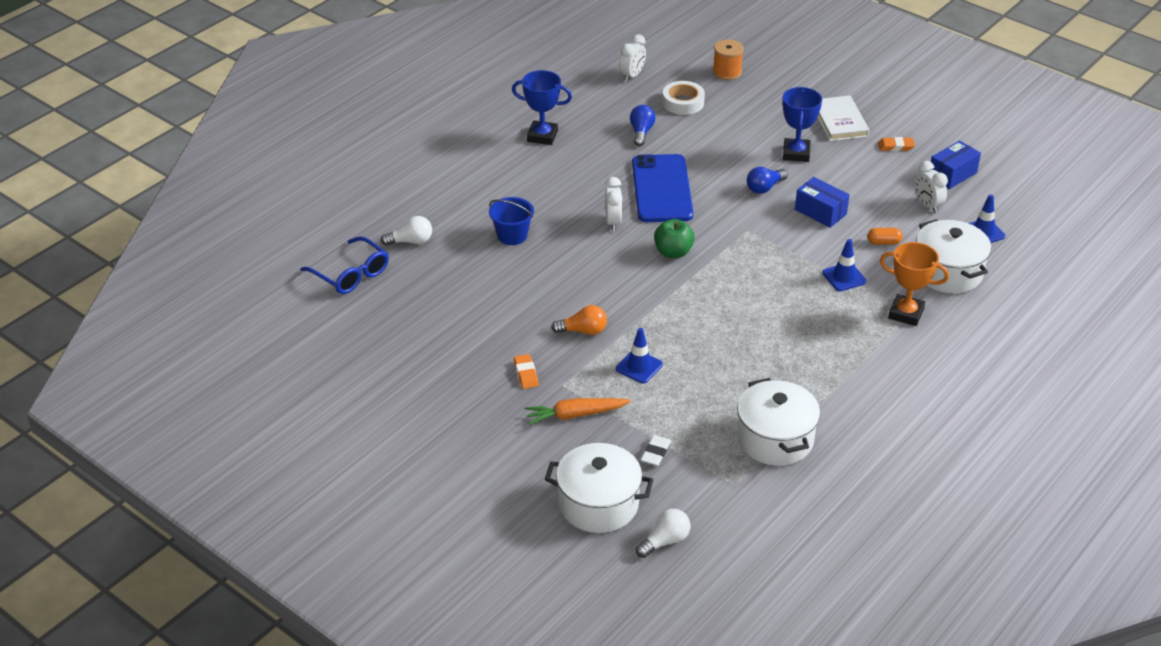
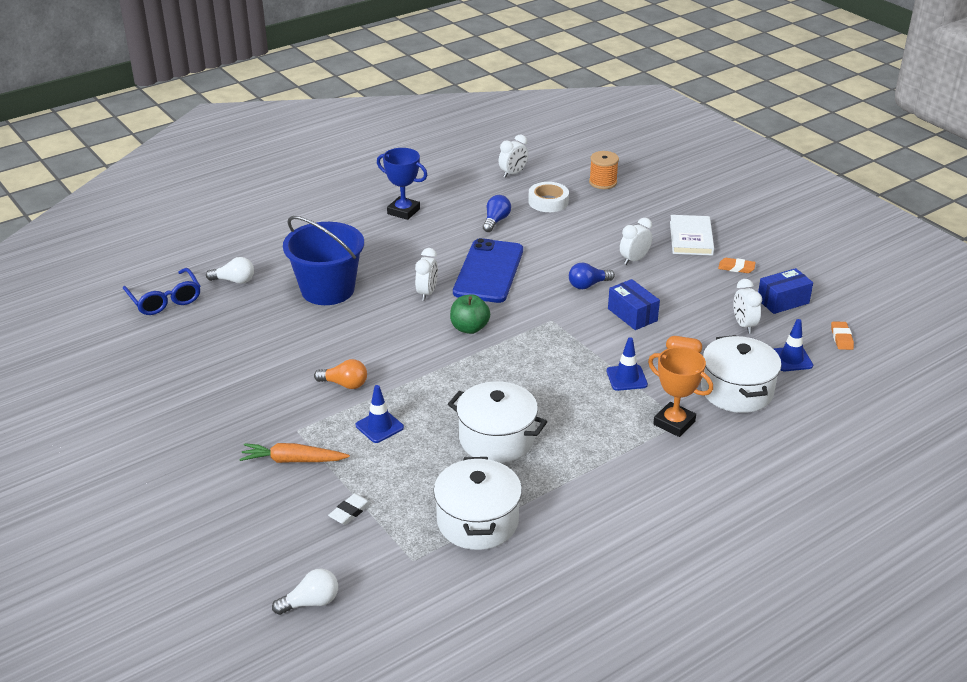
camera: 15 degrees right, 5 degrees down
(512, 235) = (327, 290): blue bucket -> blue bucket, size x1.83
(526, 374) = (268, 413): orange eraser -> orange eraser (841, 338)
(598, 504) = (266, 551): white pot -> white pot (496, 439)
(796, 153) = (634, 260): blue trophy -> white clock

